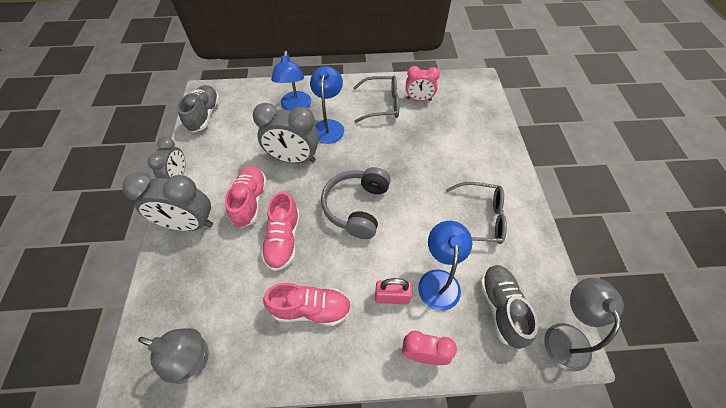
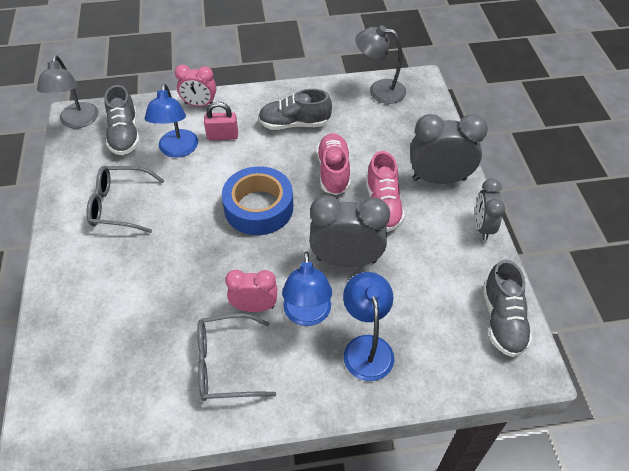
camera: 175 degrees right, 5 degrees down
(311, 309) = (294, 124): pink shoe -> grey shoe
(357, 207) = (259, 207): grey headphones -> blue tape
(419, 99) = (162, 381): pink clock -> pink clock (254, 306)

